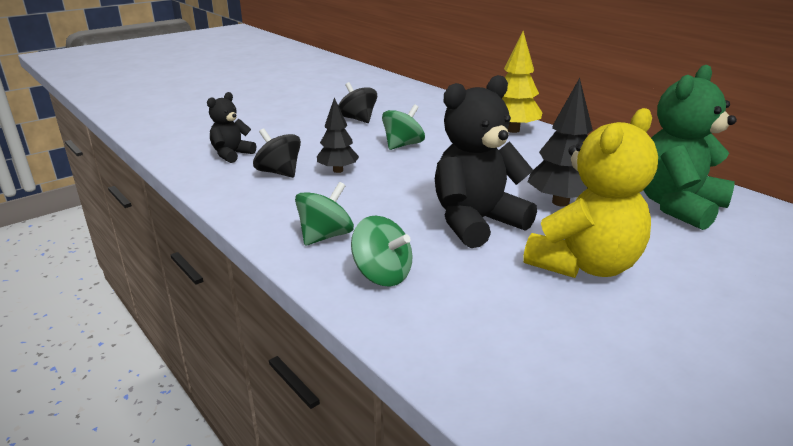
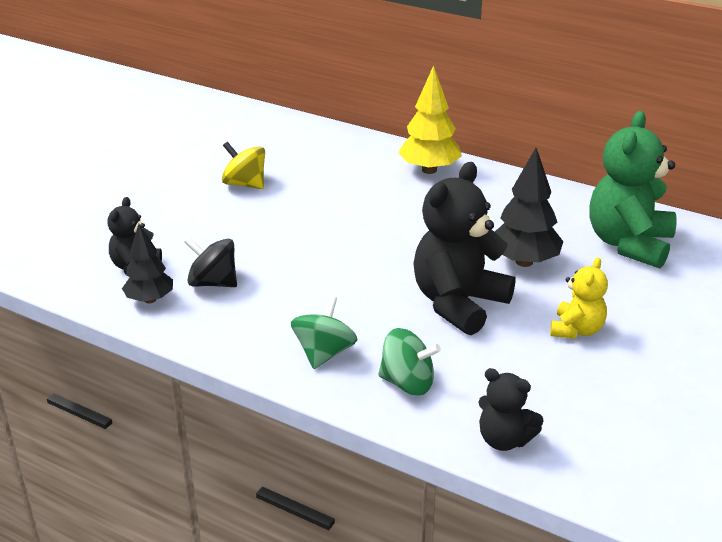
camera: 20 degrees left, 5 degrees up
(338, 170) = (276, 266): black tree -> black tree (150, 299)
(358, 119) = (245, 184): black spinning top -> yellow spinning top
(403, 145) = (323, 215): green spinning top -> none
(445, 348) = (504, 440): none -> black teddy bear
(584, 265) = (576, 330): yellow teddy bear -> yellow teddy bear, size x0.54

